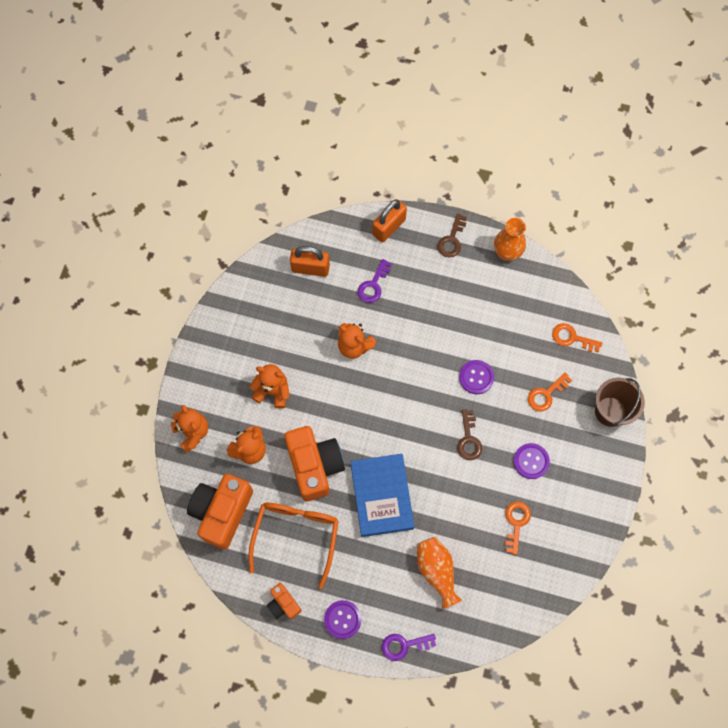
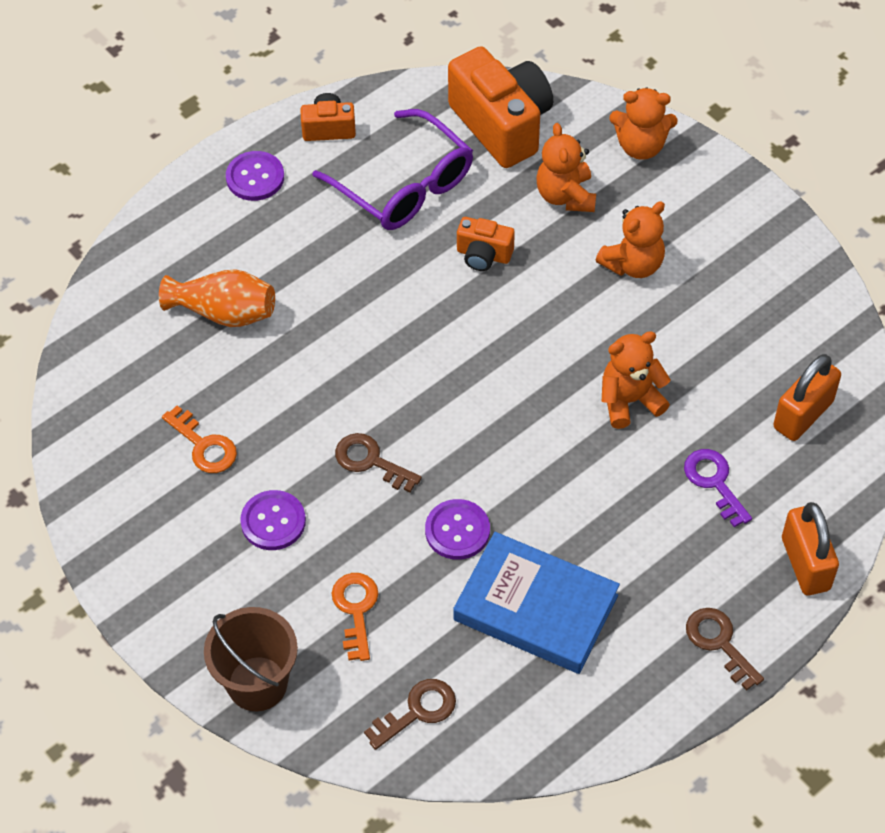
camera: 125 degrees right, 15 degrees down
(296, 535) = (404, 185): orange glasses -> purple glasses
(314, 466) = (483, 255): orange camera -> orange camera, size x0.50
(382, 496) = (377, 308): blue book -> blue book (535, 608)
(403, 645) = (165, 223): purple key -> none
(507, 252) = (638, 713): orange vase -> none
(571, 338) = (417, 711): orange key -> brown key

